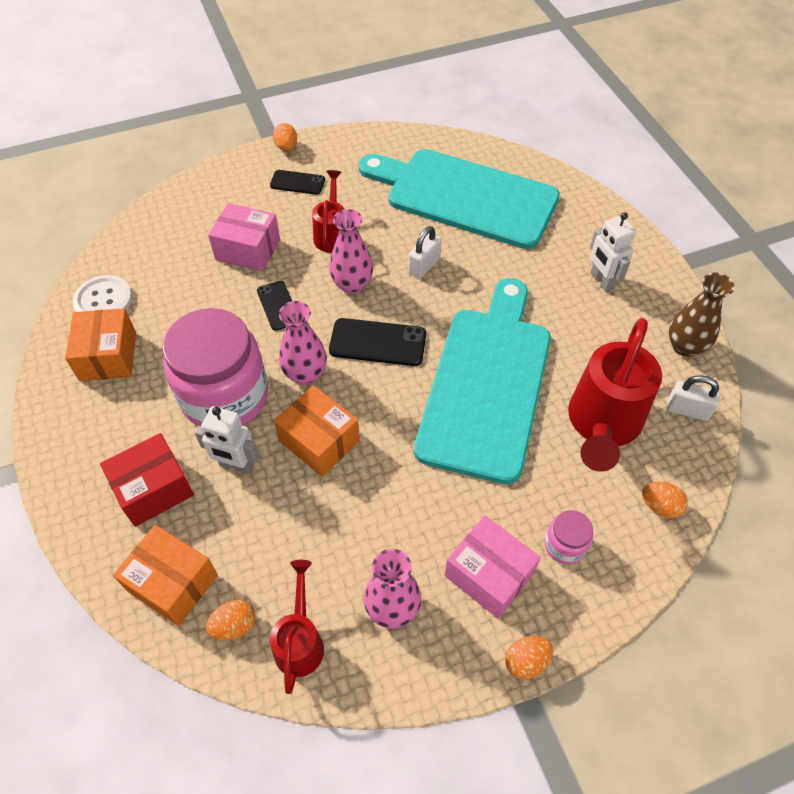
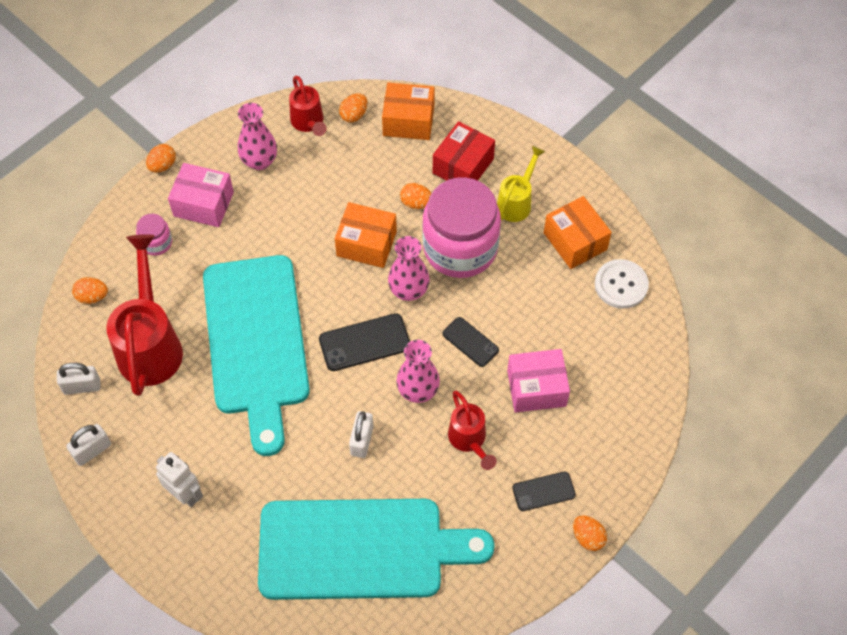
camera: 155 degrees right, 5 degrees up
(130, 421) = (517, 202): none -> yellow watering can
(236, 465) = (416, 203): white robot -> orange egg
(685, 346) = (92, 450): brown vase -> white padlock

